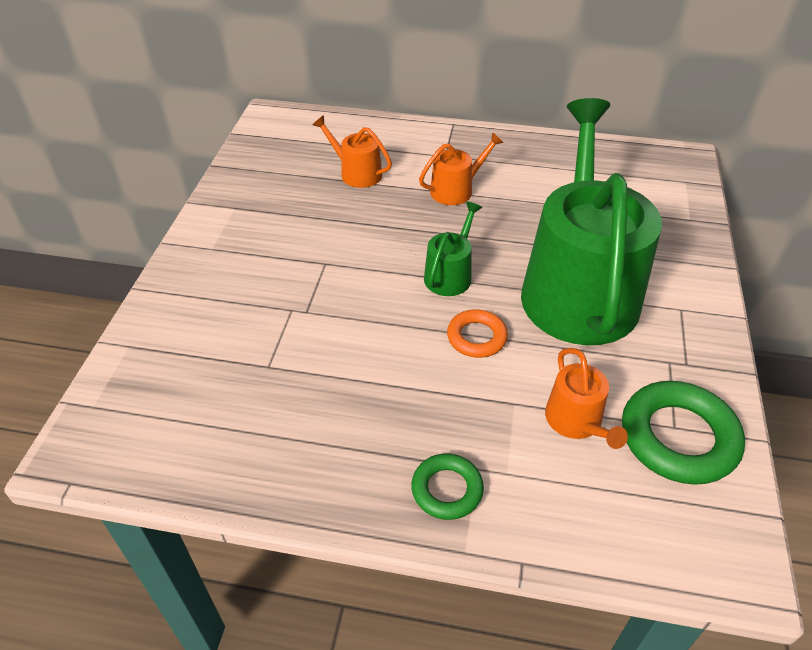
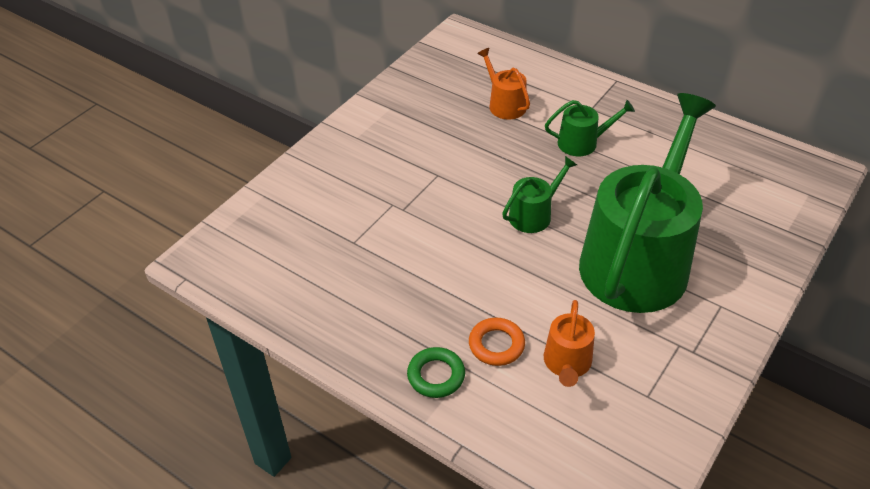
camera: 25 degrees right, 0 degrees up
(456, 190) = (583, 143): orange watering can -> green watering can
(476, 337) = (525, 272): orange ring -> orange ring (496, 345)
(678, 437) = (645, 405): green ring -> none

